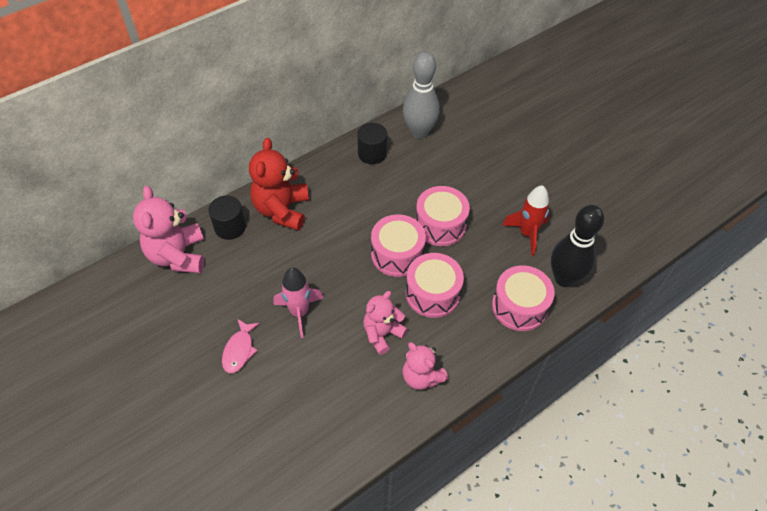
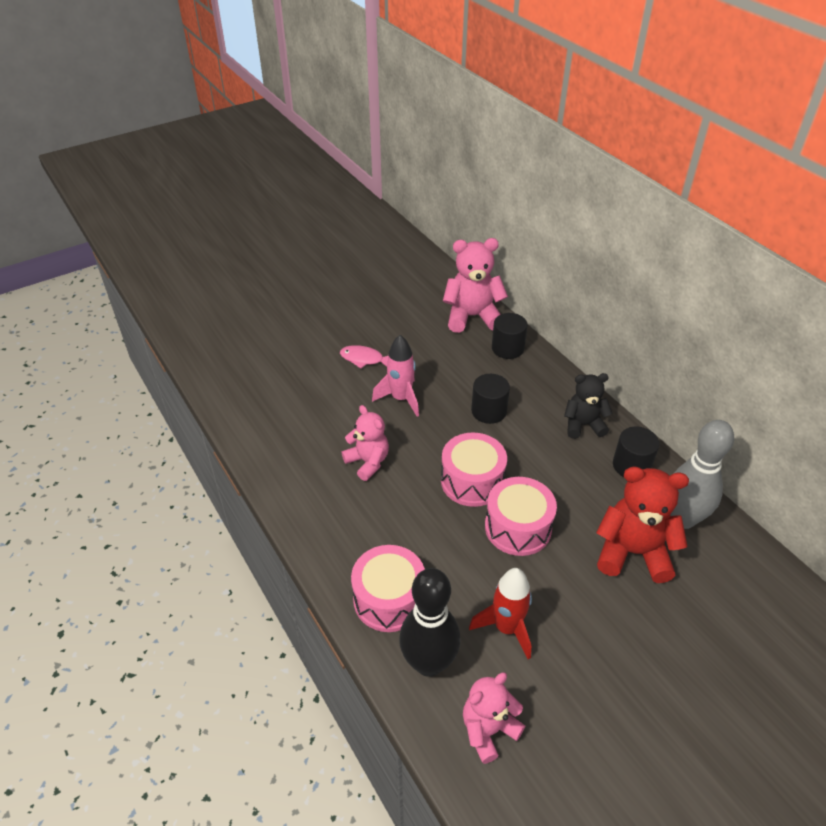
camera: 95 degrees right, 10 degrees down
(282, 210) = (532, 385): red teddy bear -> red teddy bear (632, 552)
(315, 242) = (489, 411): none -> black cylinder
(330, 179) = (583, 425): none -> black teddy bear
(421, 377) = (311, 491): pink teddy bear -> pink teddy bear (488, 730)
(432, 293) = (415, 510): pink drum -> none

